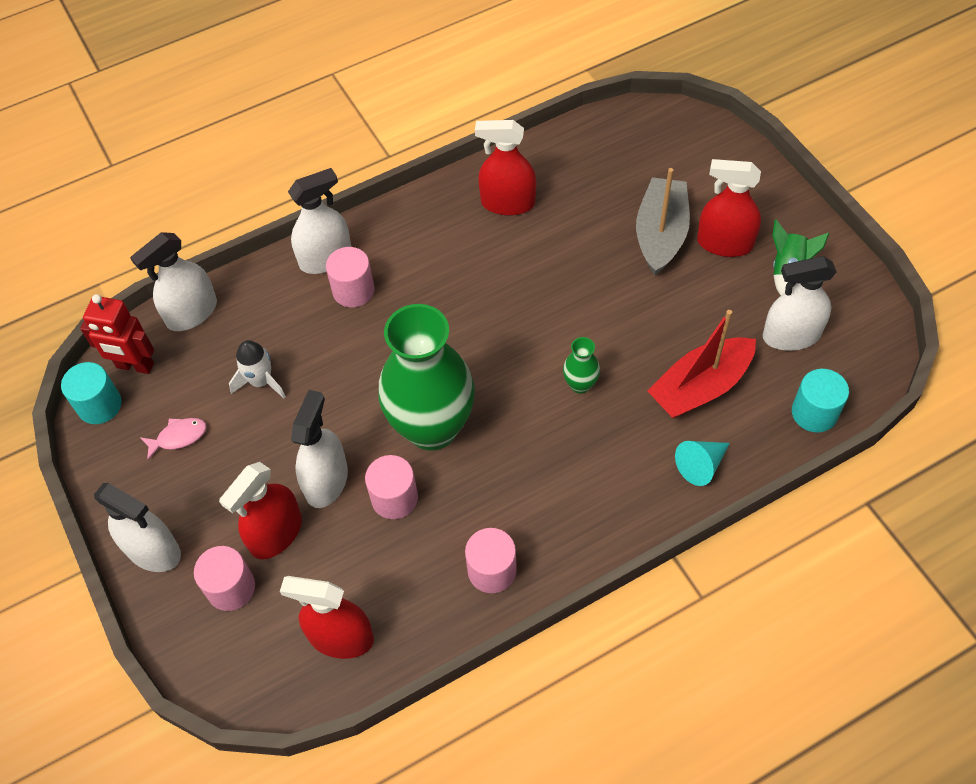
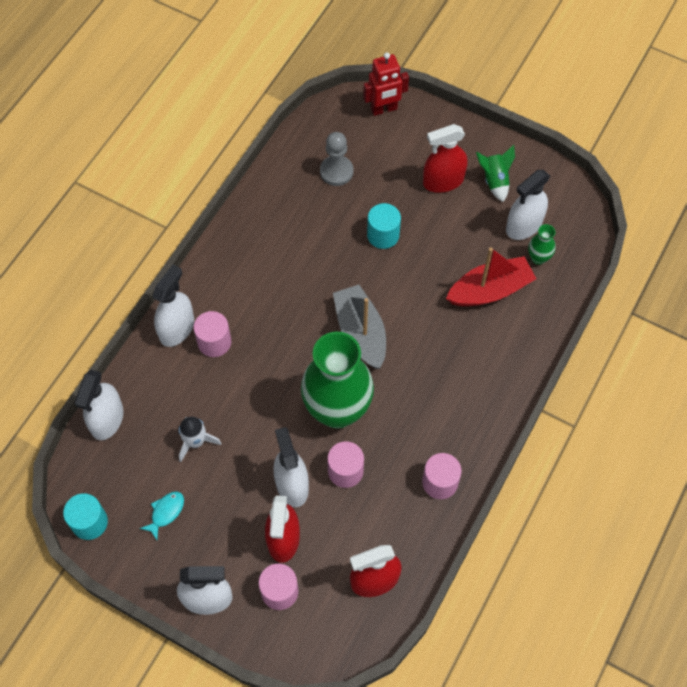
camera: 35 degrees left, 5 degrees up
(135, 366) = (94, 480): red robot -> red robot (384, 109)
(178, 437) = (166, 512): pink fish -> turquoise fish
(508, 203) = (279, 222): red spray bottle -> none
(580, 384) = (414, 328): green vase -> green vase (538, 258)
(608, 180) = (336, 171): none -> grey pawn
(660, 234) = (397, 195): grey boat -> grey boat (360, 332)
(700, 387) = (490, 290): red boat -> red boat turned 135 degrees counterclockwise
(701, 465) = (523, 342): turquoise cone -> none
(814, 413) = (568, 271): turquoise cylinder -> turquoise cylinder (383, 235)

